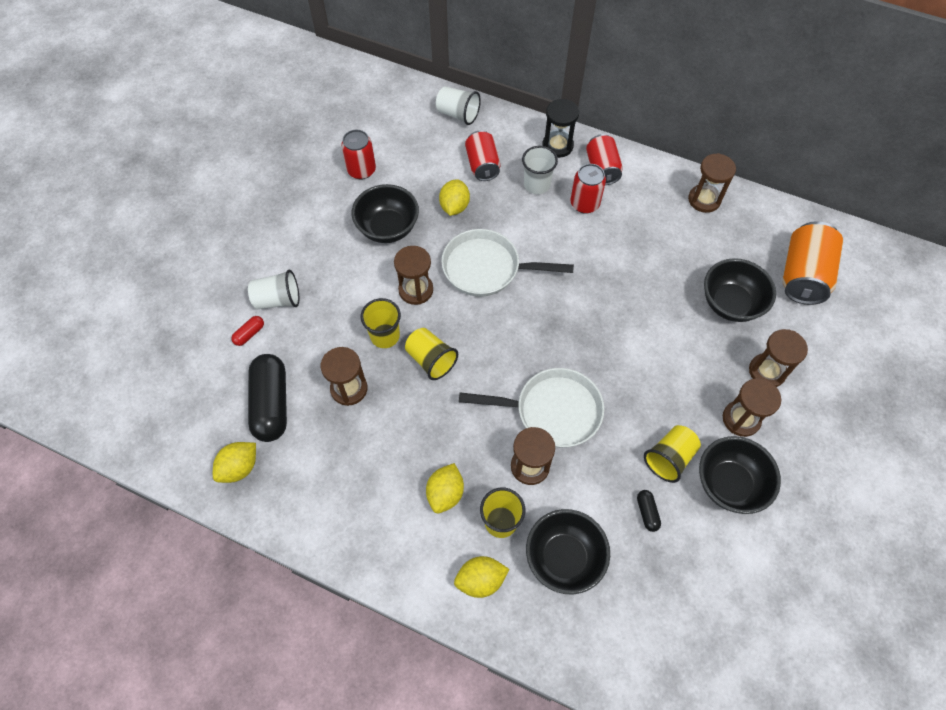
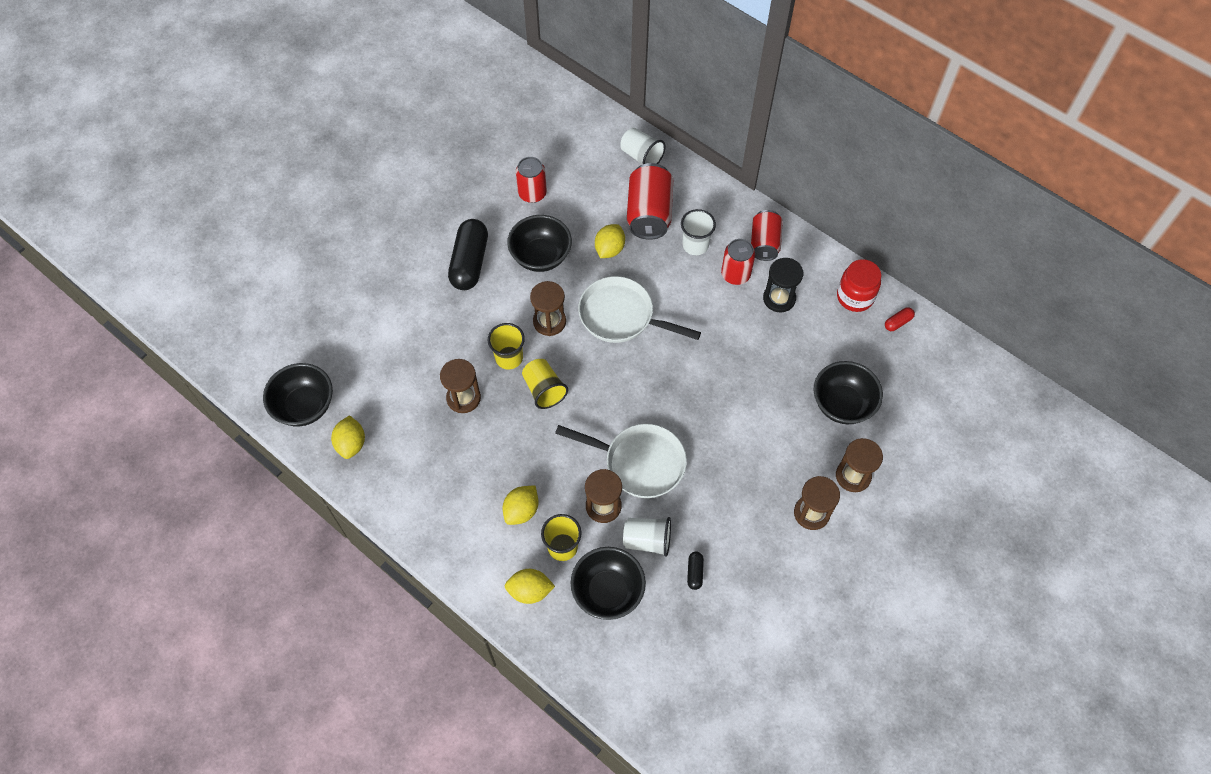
camera: 15 degrees right, 0 degrees up
(239, 467) = (351, 444): yellow lemon -> yellow lemon turned 60 degrees counterclockwise
(249, 334) = (389, 327): red capsule -> red capsule (898, 322)
(271, 404) = (392, 395): black capsule -> black capsule (469, 262)
(278, 300) = (422, 302): white cup -> white cup (647, 540)
(482, 165) = (649, 214): red can -> red can, size x1.51
(557, 146) = (728, 210): black hourglass -> black hourglass (779, 298)
(669, 458) = (732, 531): yellow cup -> none
(704, 200) = (855, 297): brown hourglass -> red jar
(729, 484) = (778, 567): black bowl -> black bowl (305, 406)
(803, 275) = (924, 394): orange can -> none

